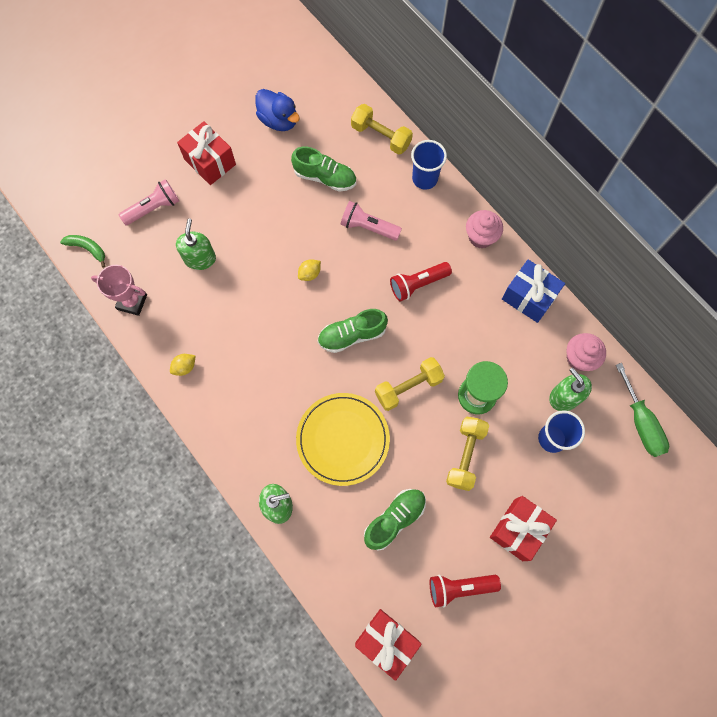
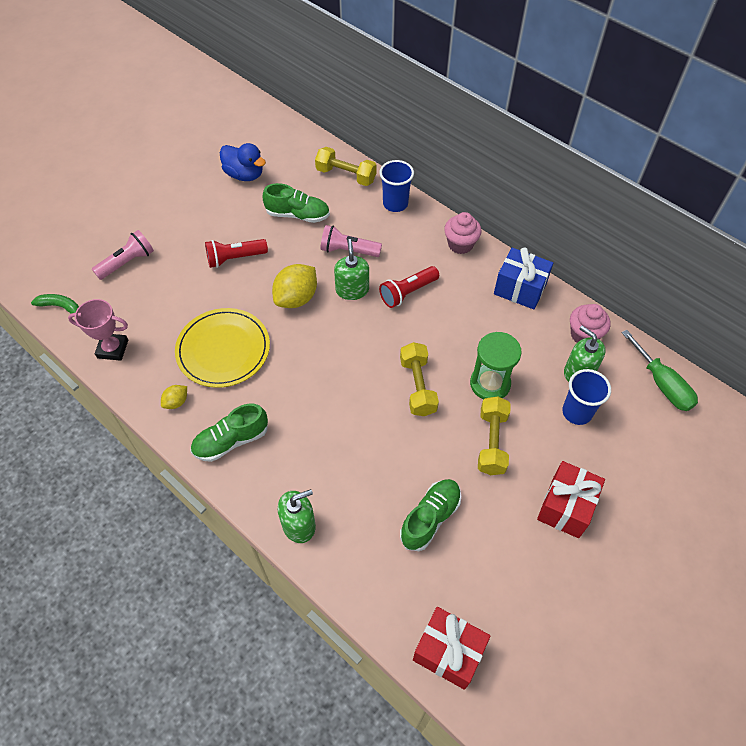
camera: 10 degrees left, 15 degrees down
(200, 258) = (180, 300): green soap dispenser -> green soap dispenser (352, 290)
(210, 162) = (181, 216): red gift -> none
(310, 274) = (296, 298): yellow lemon -> yellow lemon, size x1.97
(343, 439) = (358, 446): yellow plate -> yellow plate (223, 350)
(352, 335) = (349, 347): green shoe -> green shoe (231, 441)
(408, 387) = (418, 386): yellow dumbbell -> yellow dumbbell turned 60 degrees counterclockwise
(460, 587) = (517, 578): red flashlight -> red flashlight (235, 258)

